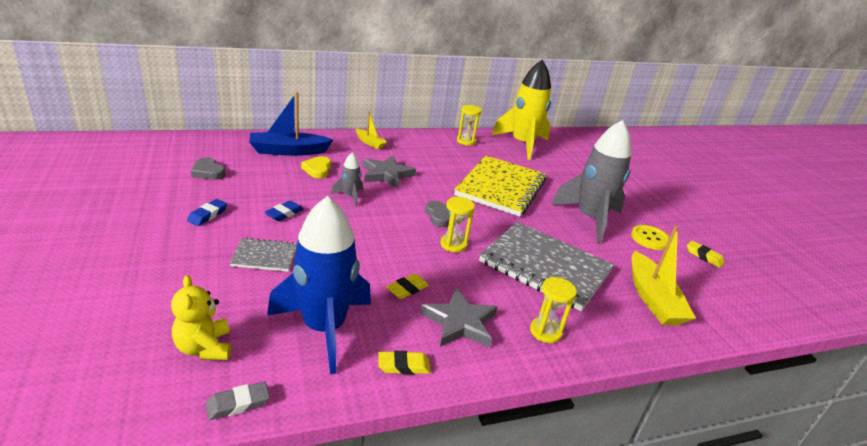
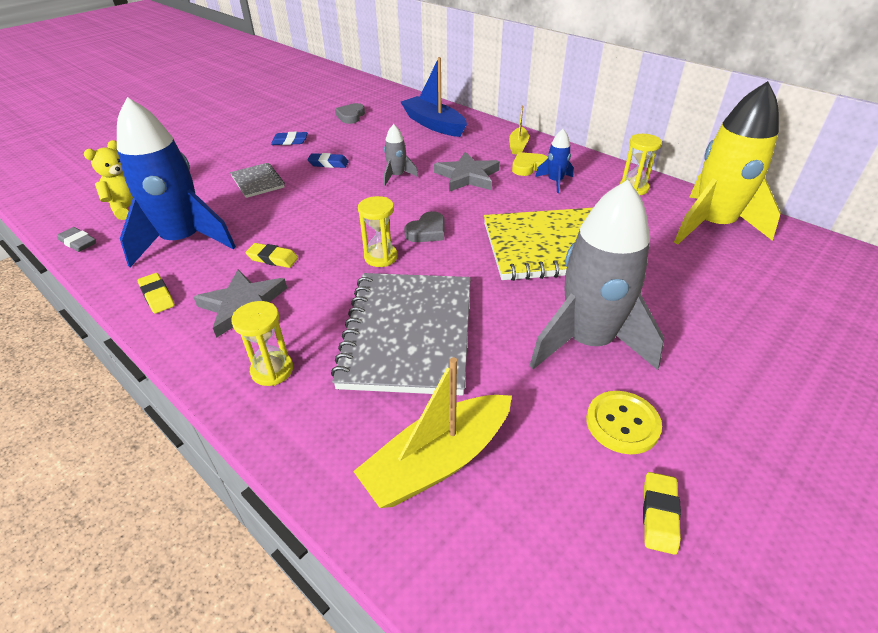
camera: 65 degrees right, 10 degrees up
(317, 169) = (422, 146): yellow heart -> yellow heart (528, 167)
(431, 155) = (555, 182): none -> blue rocket

